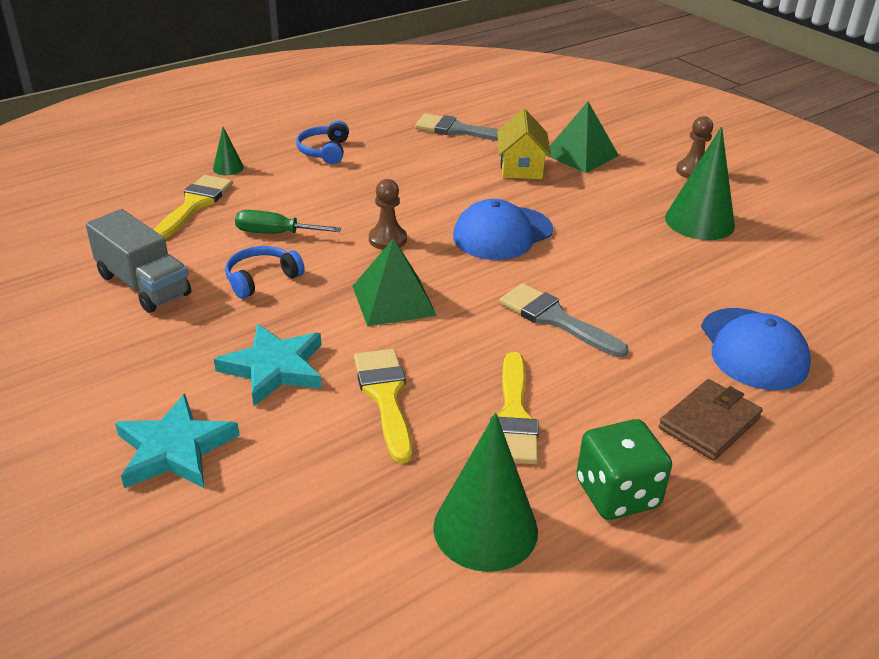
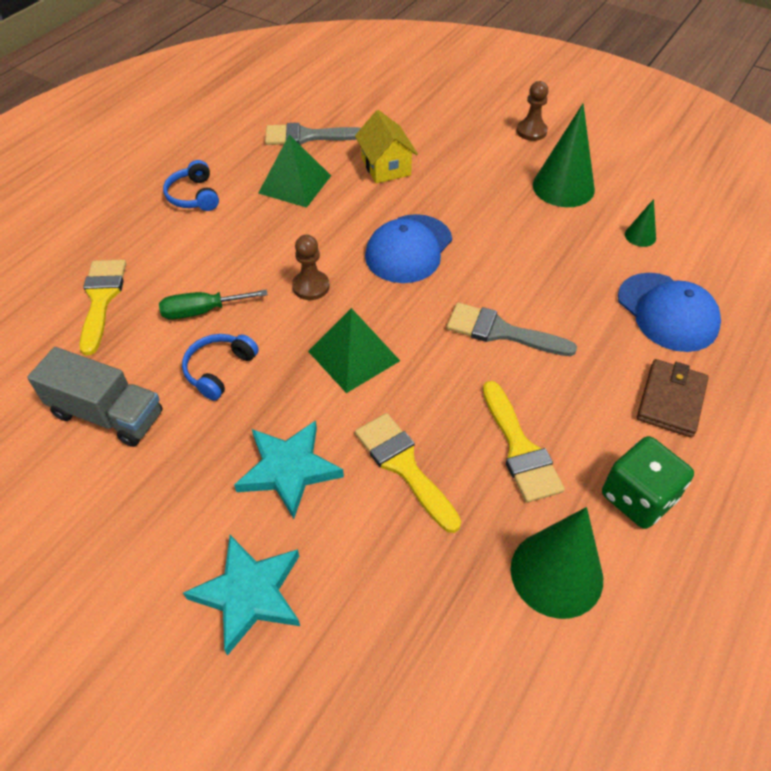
camera: 20 degrees left, 15 degrees up
(228, 168) = (109, 243): green cone -> green cone (640, 236)
(580, 154) = (429, 137): green pyramid -> green pyramid (294, 184)

